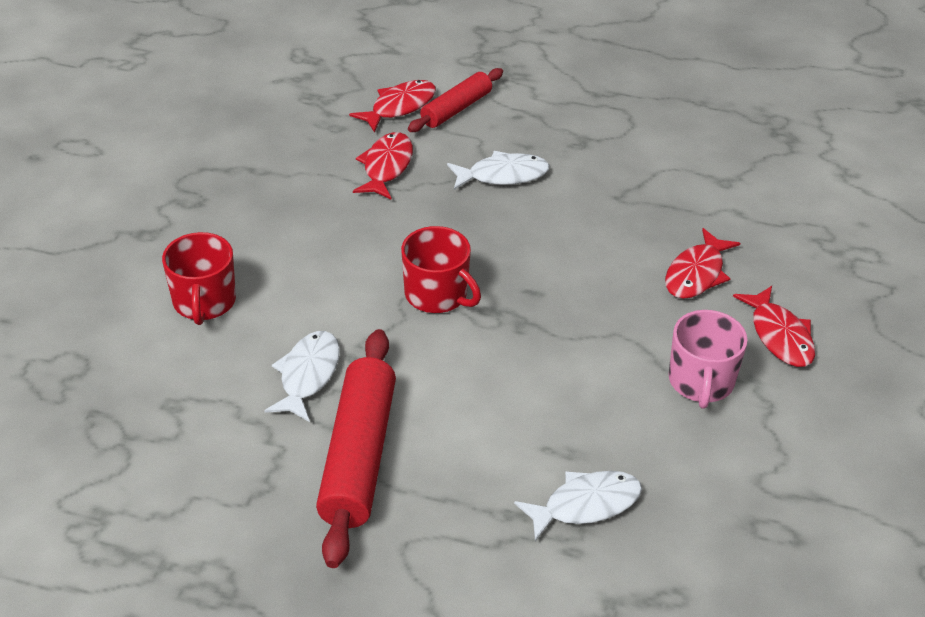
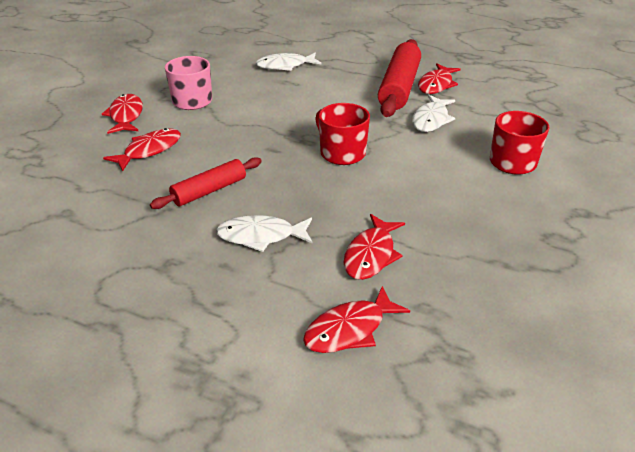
camera: 170 degrees left, 5 degrees down
(289, 473) = (436, 85): none -> red fish
(456, 109) = (284, 319): red rolling pin -> red rolling pin (209, 191)

